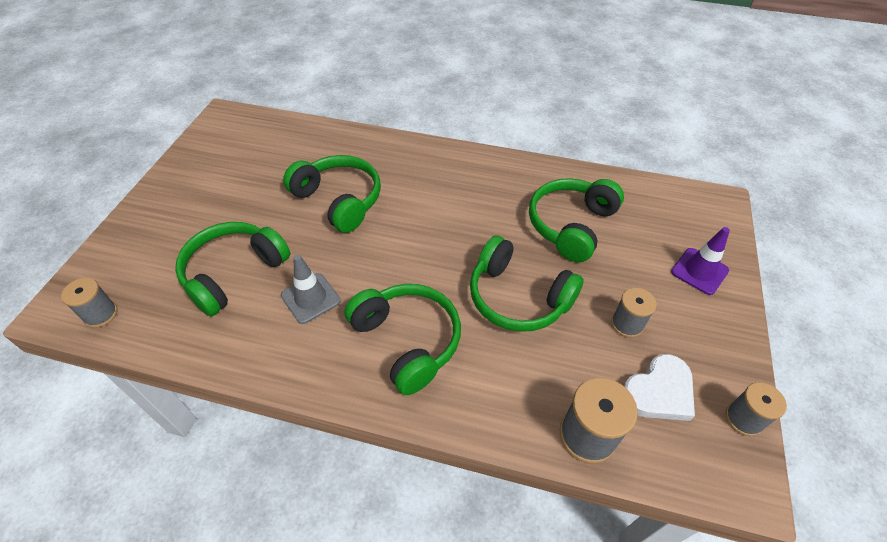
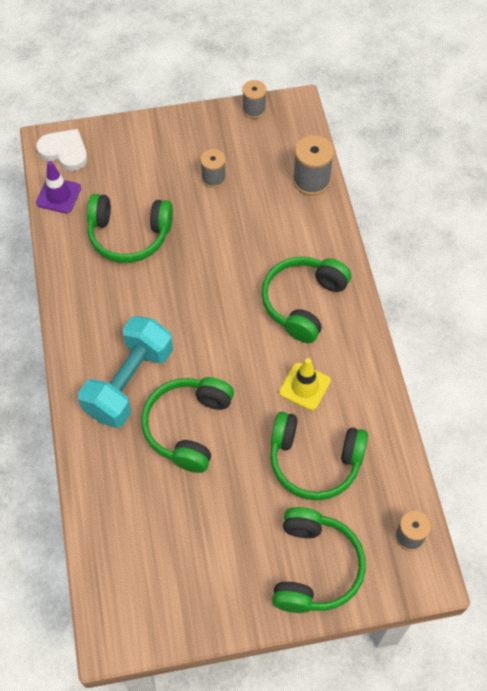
camera: 115 degrees left, 10 degrees up
(310, 298) = (304, 386): grey traffic cone -> yellow traffic cone
(407, 178) = (129, 382): none -> turquoise dumbbell
(518, 297) = (225, 248): green headphones -> green headphones (314, 567)
(659, 391) = (258, 152): white heart -> white heart (64, 151)
(699, 271) = (139, 145): purple traffic cone -> purple traffic cone (58, 195)

